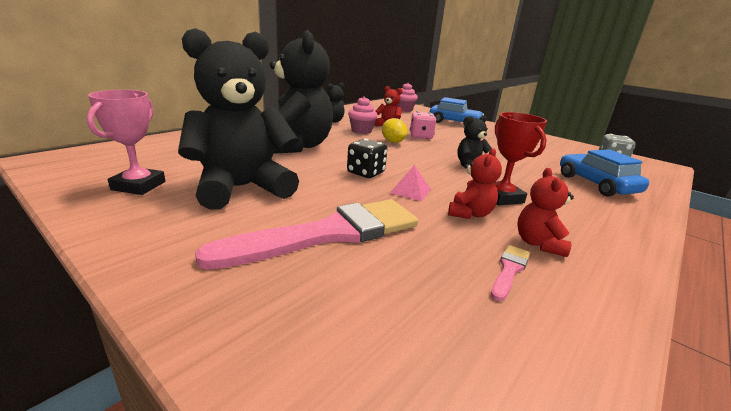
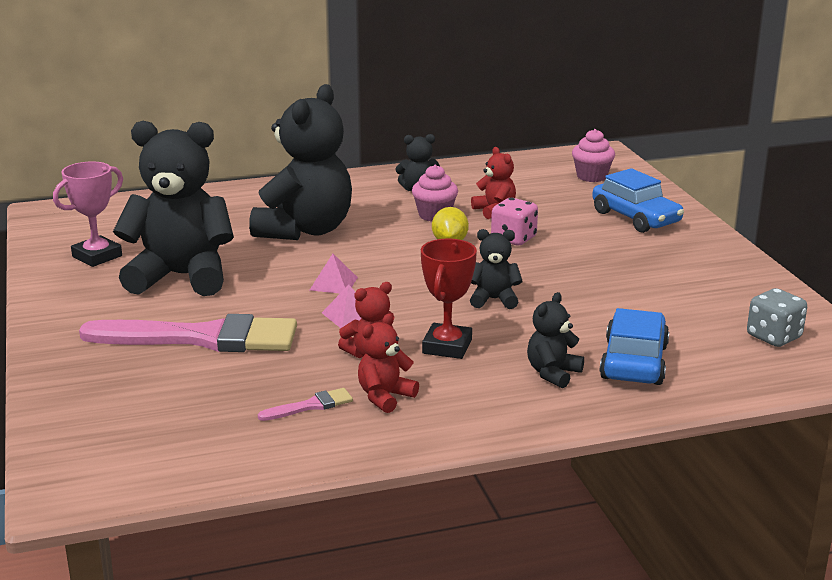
camera: 35 degrees right, 0 degrees up
(365, 173) = (333, 283): black dice -> pink pyramid
(581, 200) = (553, 373): none -> black teddy bear

